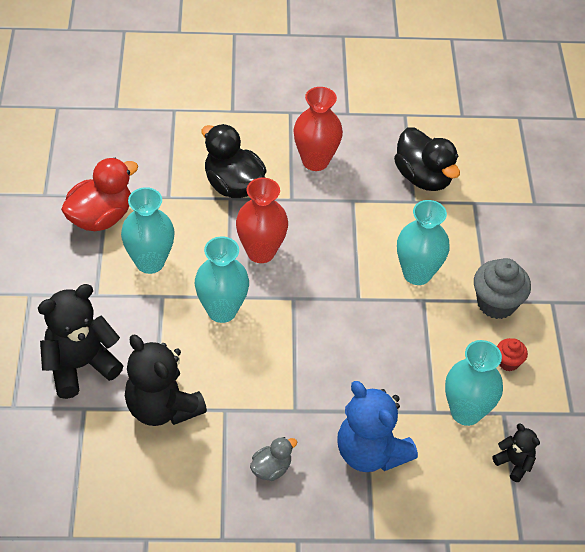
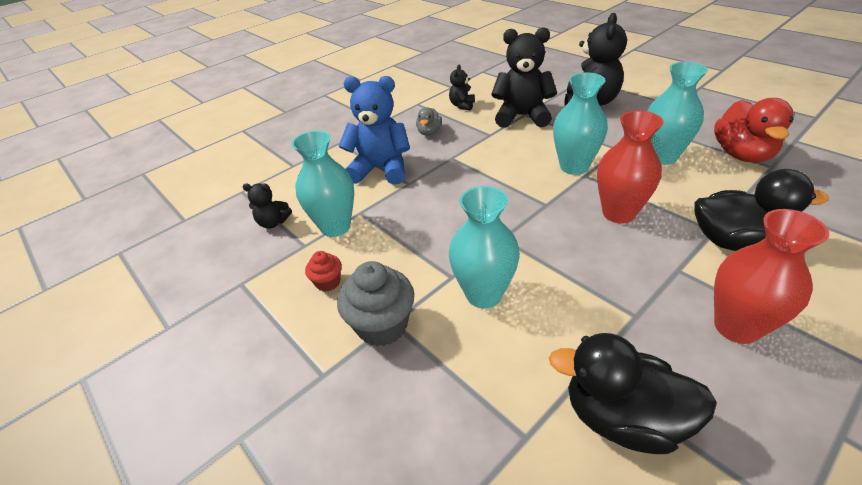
camera: 145 degrees right, 10 degrees down
(186, 485) = (462, 105): none -> black teddy bear

